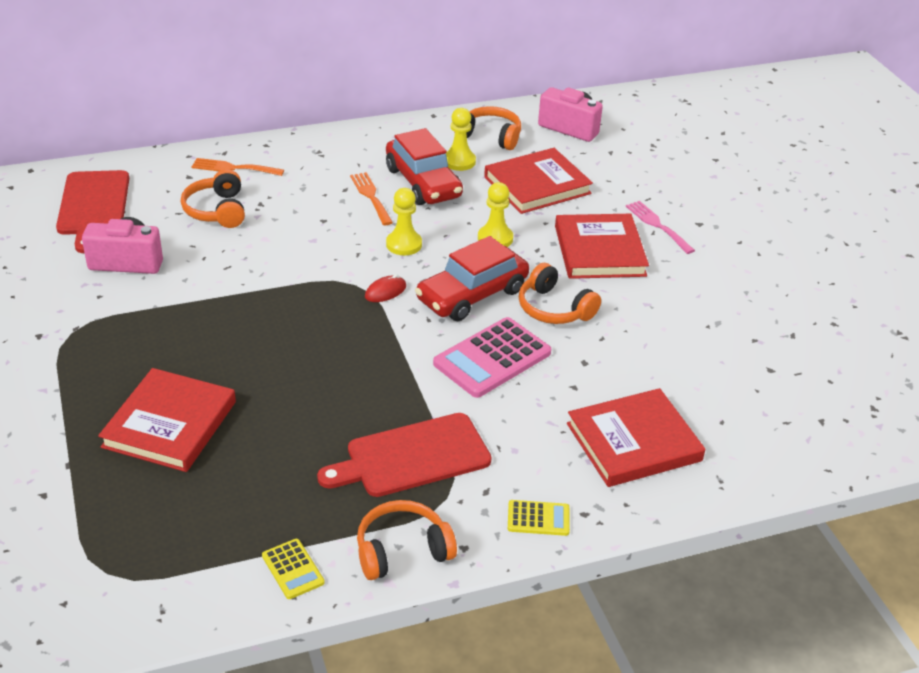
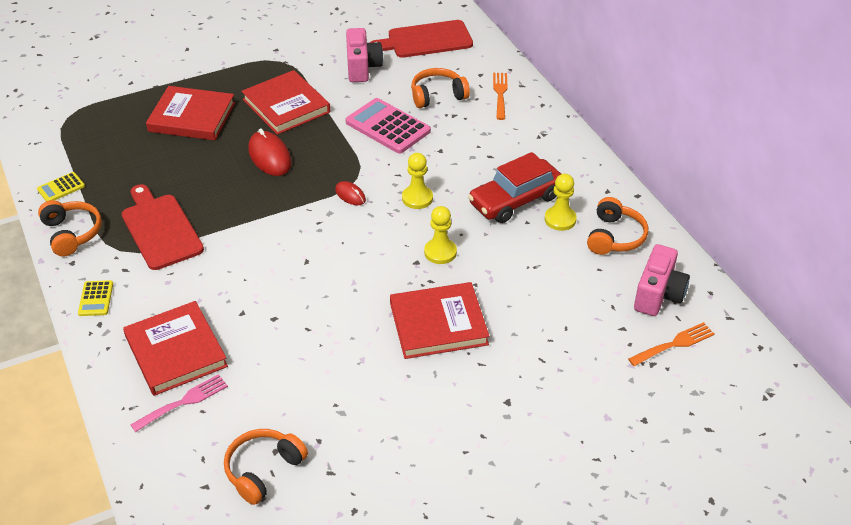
camera: 85 degrees right, 5 degrees up
(289, 352) = (269, 156): none -> red mouse
(371, 196) = (483, 172): orange fork -> orange fork (674, 344)
(472, 295) = (354, 244): red car -> none
(492, 358) = (273, 262): pink calculator -> pink calculator (388, 126)
(537, 185) = (537, 275): red book -> red book (286, 106)
(554, 308) = (344, 296): orange headphones -> orange headphones (263, 470)
(657, 225) = (494, 367): pink fork -> pink fork (184, 402)

